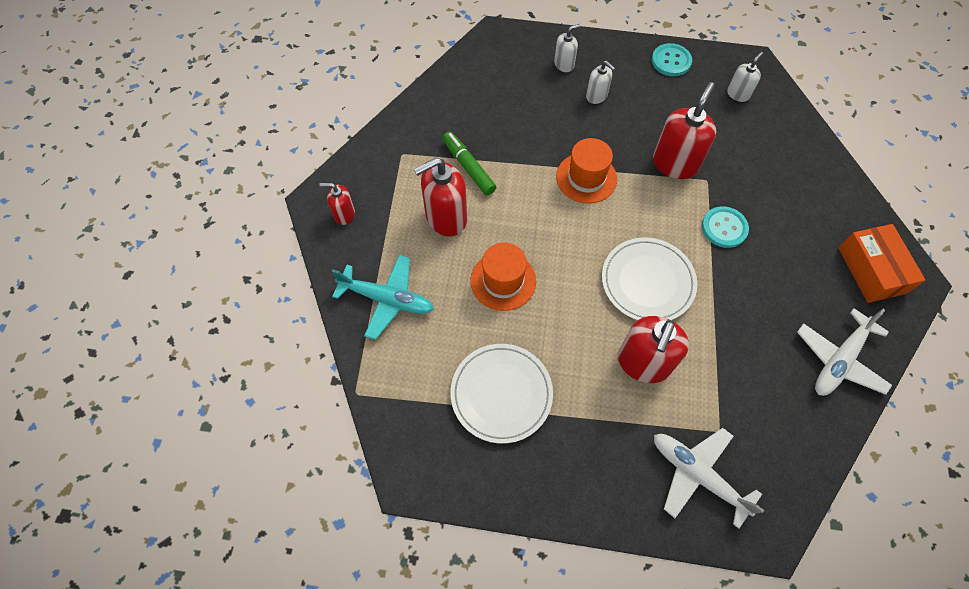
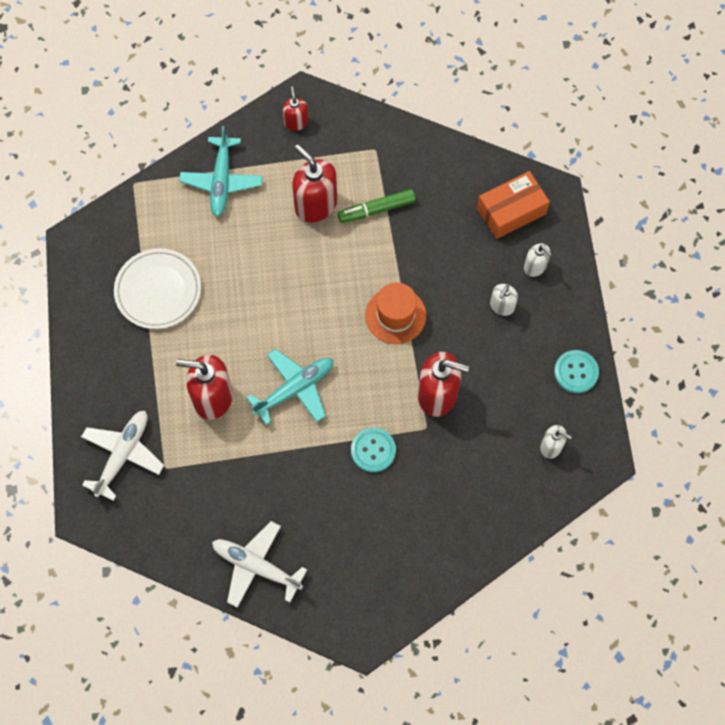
camera: 75 degrees right, 5 degrees up
(468, 167) = (377, 209): green marker -> green marker turned 150 degrees counterclockwise
(503, 281) = (263, 267): orange hat -> none
(647, 282) = (294, 389): white plate -> turquoise plane
(871, 270) = (362, 594): orange box -> orange box (511, 211)

